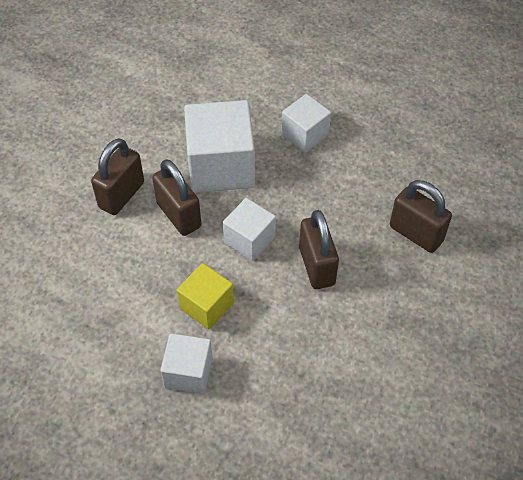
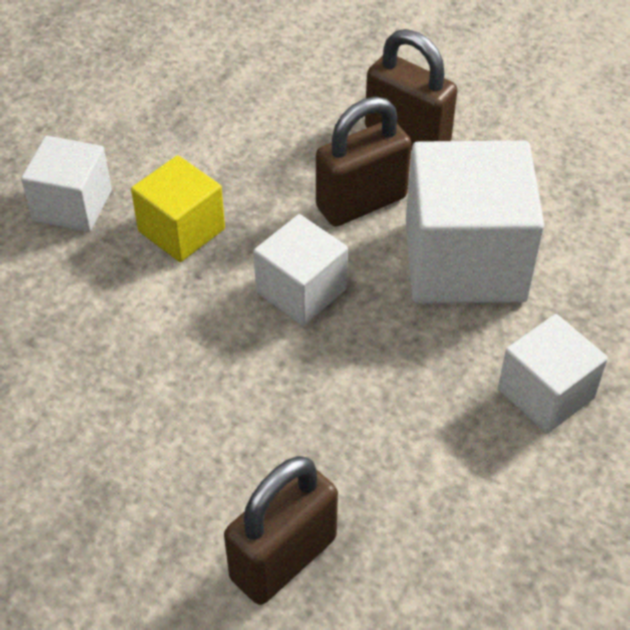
camera: 95 degrees right, 5 degrees down
(317, 266) = (232, 382): brown padlock -> none

